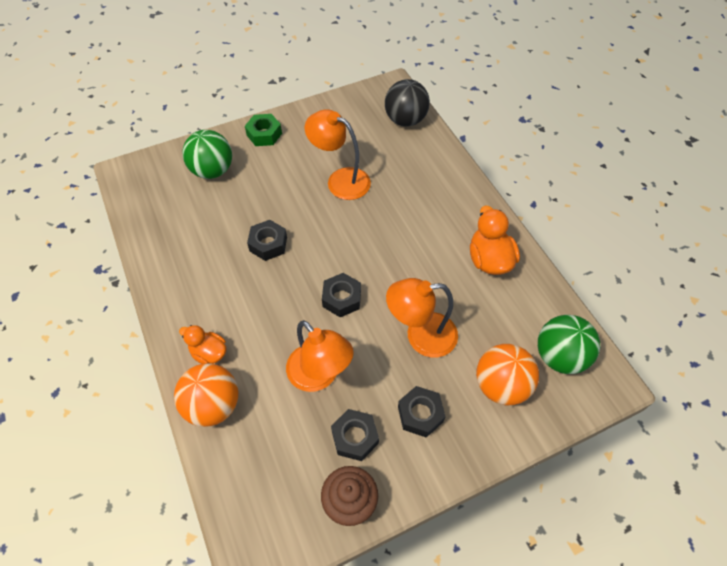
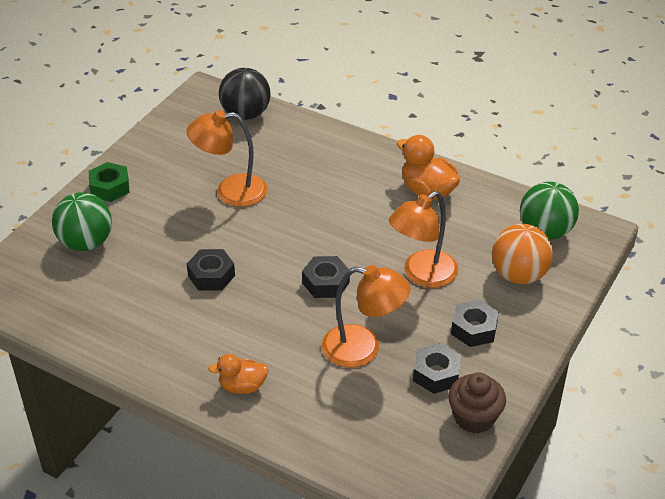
camera: 35 degrees left, 15 degrees down
(213, 405) = (288, 421): orange ball -> none

